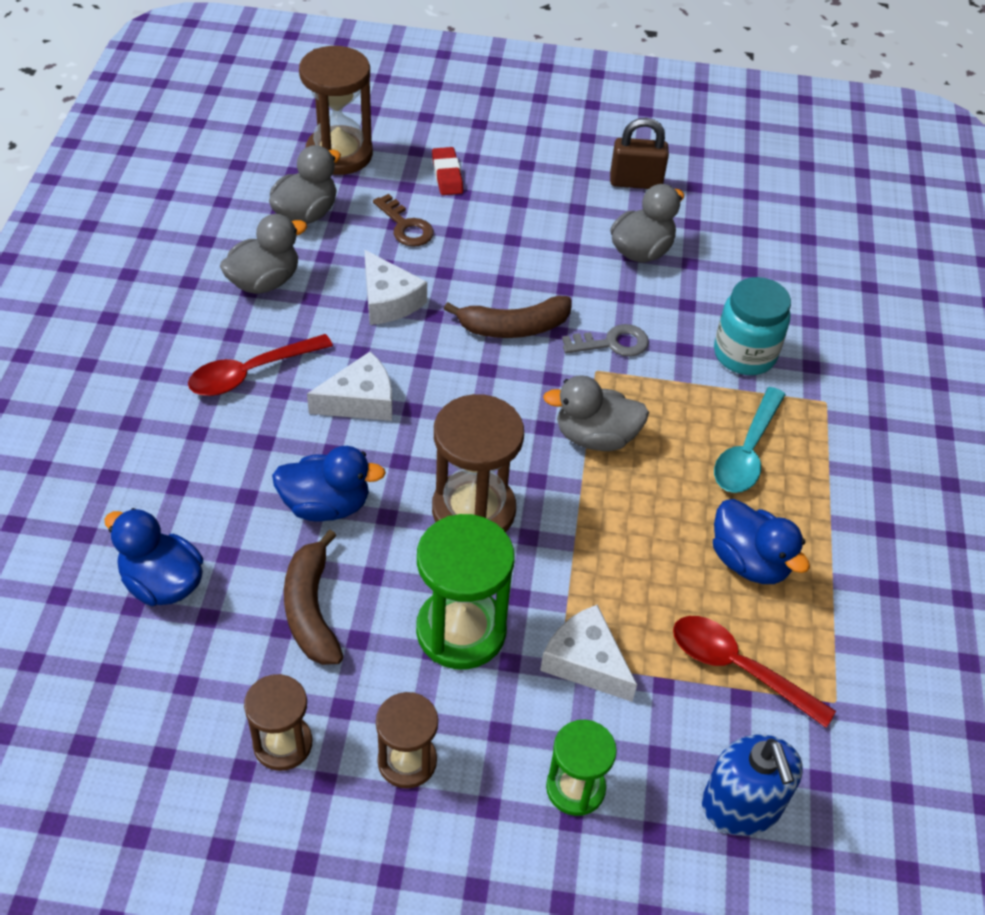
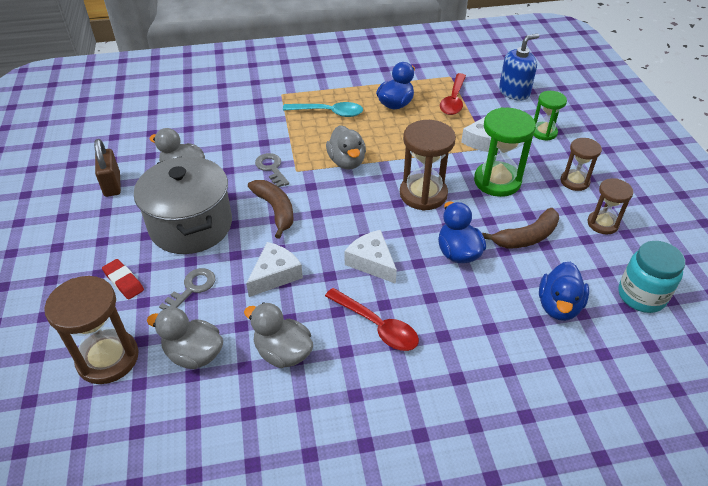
camera: 105 degrees left, 5 degrees down
(406, 226) = (192, 288): brown key -> grey key
(447, 175) = (123, 281): red eraser -> red eraser turned 75 degrees clockwise
(519, 241) = (191, 225): none -> grey pot
(744, 354) = (259, 122): turquoise jar -> turquoise jar (641, 296)

